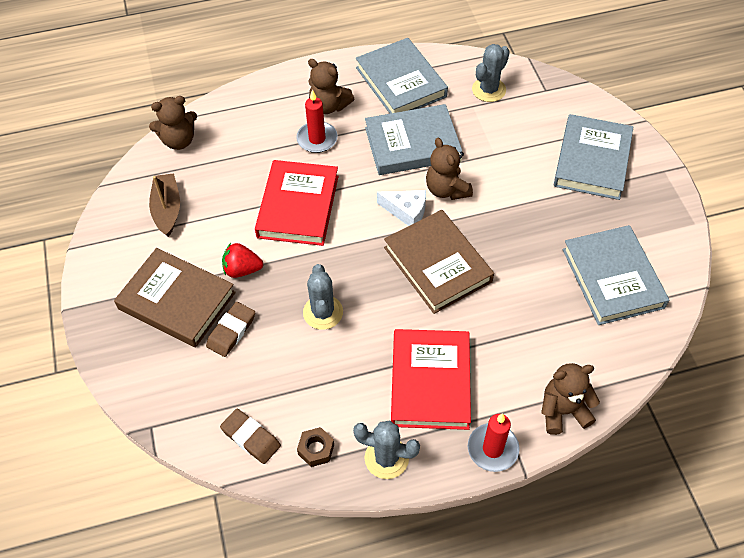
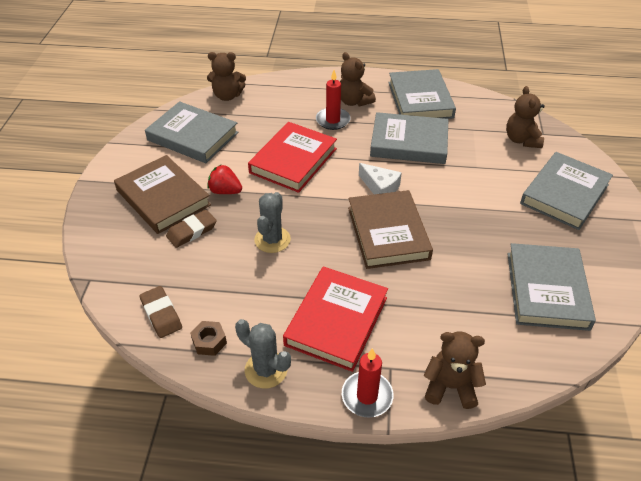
camera: 20 degrees right, 10 degrees down
(167, 209) = (193, 136): brown boat -> grey book
(446, 189) = (422, 181): brown teddy bear -> brown teddy bear (521, 140)
(488, 90) = (492, 122): grey cactus -> none

